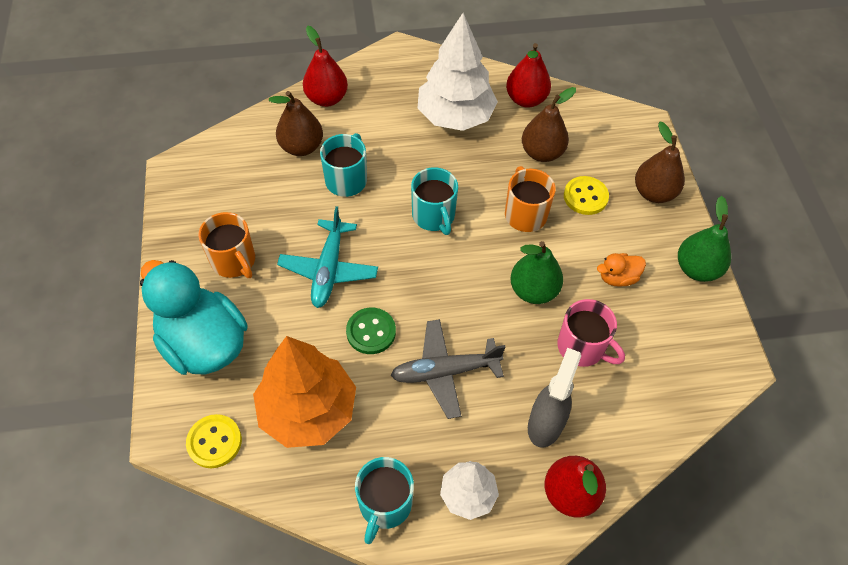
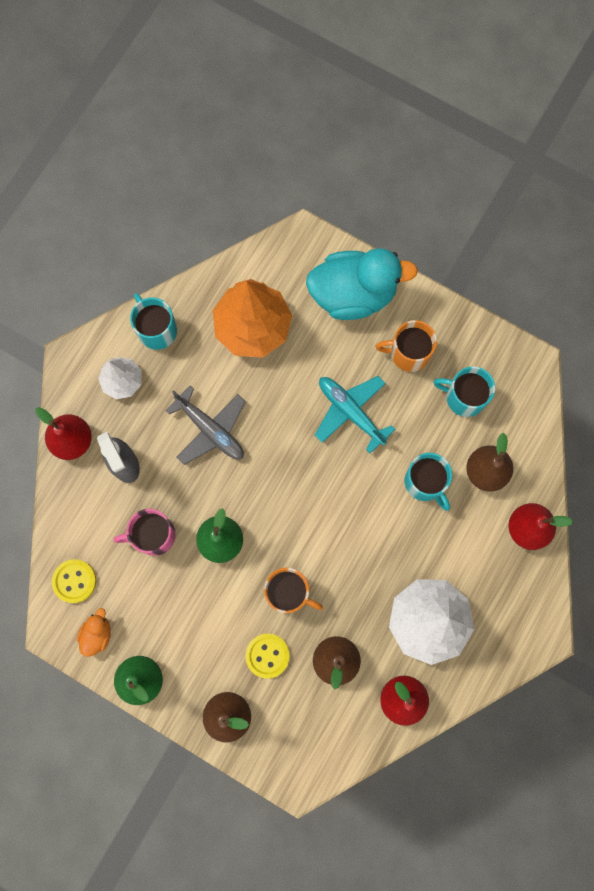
camera: 130 degrees right, 20 degrees up
(214, 442) = (276, 260): yellow button -> yellow button (74, 581)
(371, 332) = (278, 405): green button -> none
(434, 216) = (340, 522): turquoise mug -> turquoise mug (464, 397)
(444, 371) = (210, 430): grey plane -> grey plane turned 105 degrees clockwise
(617, 277) = (182, 612): orange duck -> orange duck (97, 634)

